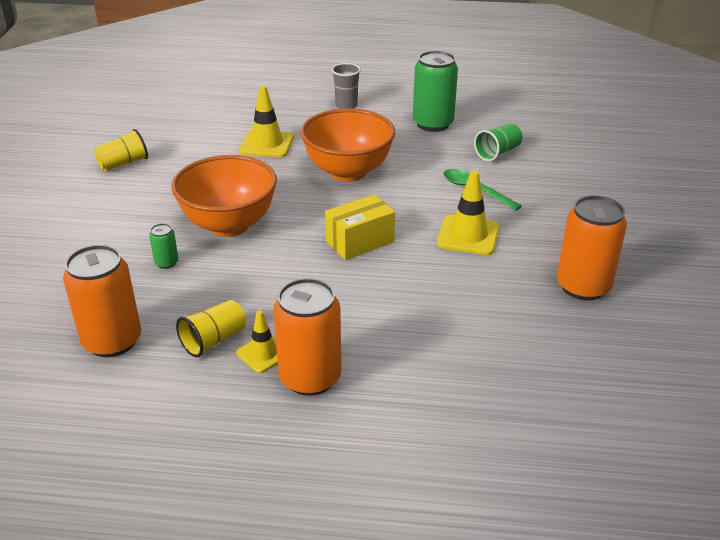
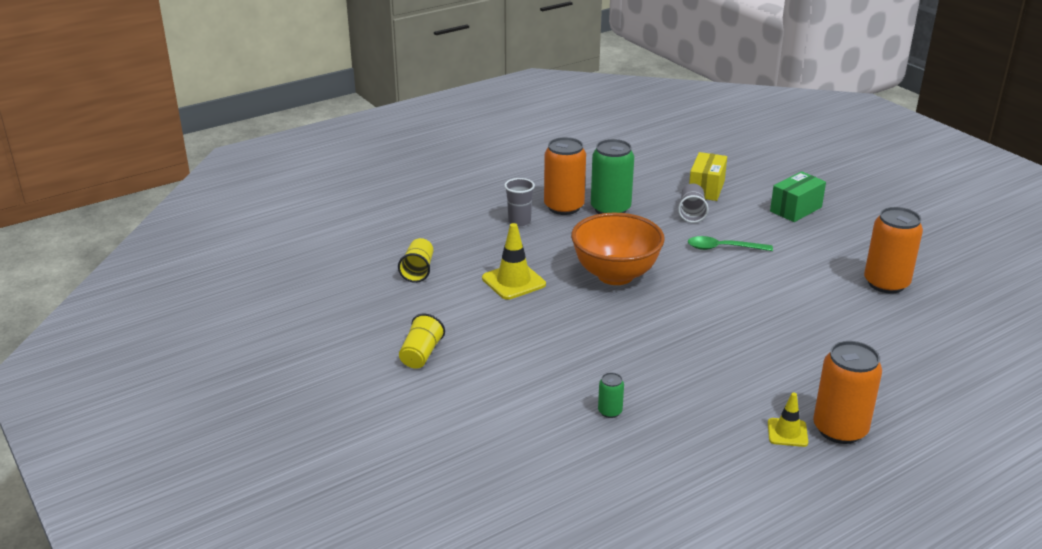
camera: 40 degrees left, 5 degrees down
(112, 341) = (677, 487): orange can -> orange can (564, 207)
(214, 340) = (742, 443): yellow cup -> yellow cup (418, 270)
(229, 225) = (603, 359): orange bowl -> none
(359, 242) = (713, 323): yellow box -> yellow box (706, 189)
(468, 235) = (772, 283): yellow traffic cone -> none
(497, 153) = (691, 213): green cup -> grey cup
(604, 188) = (796, 209): none -> green box

